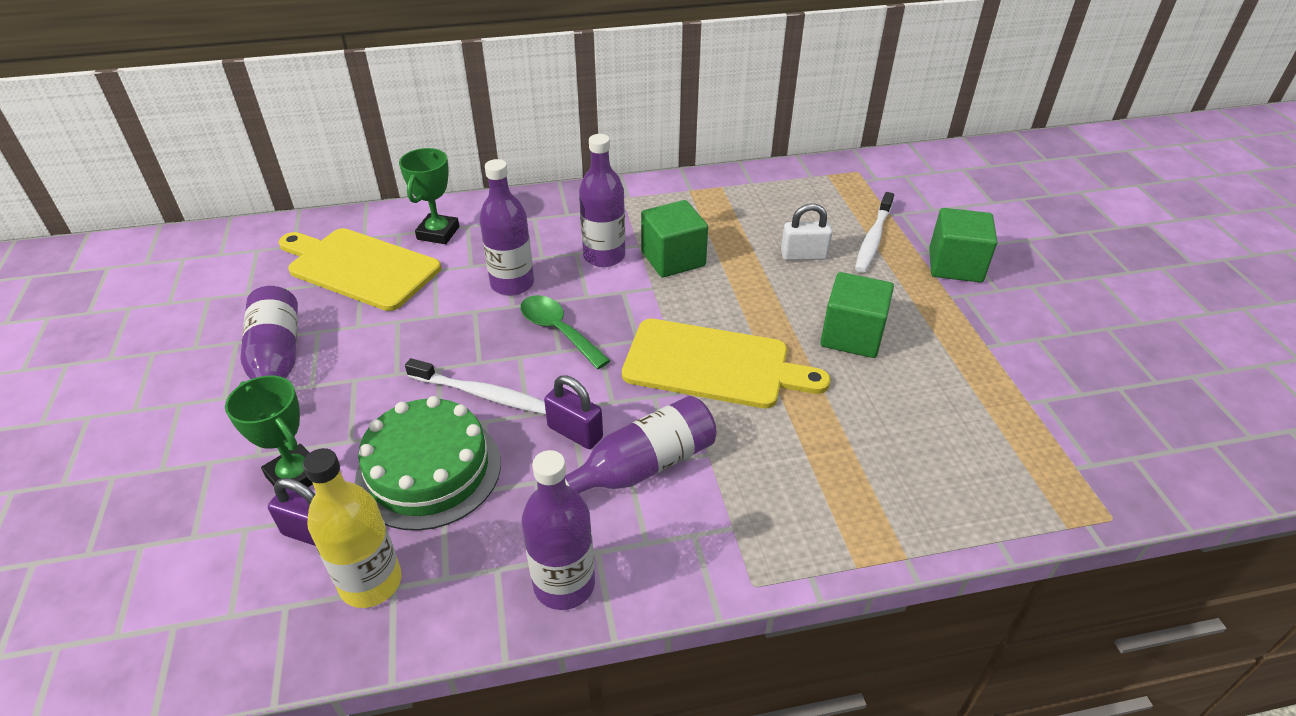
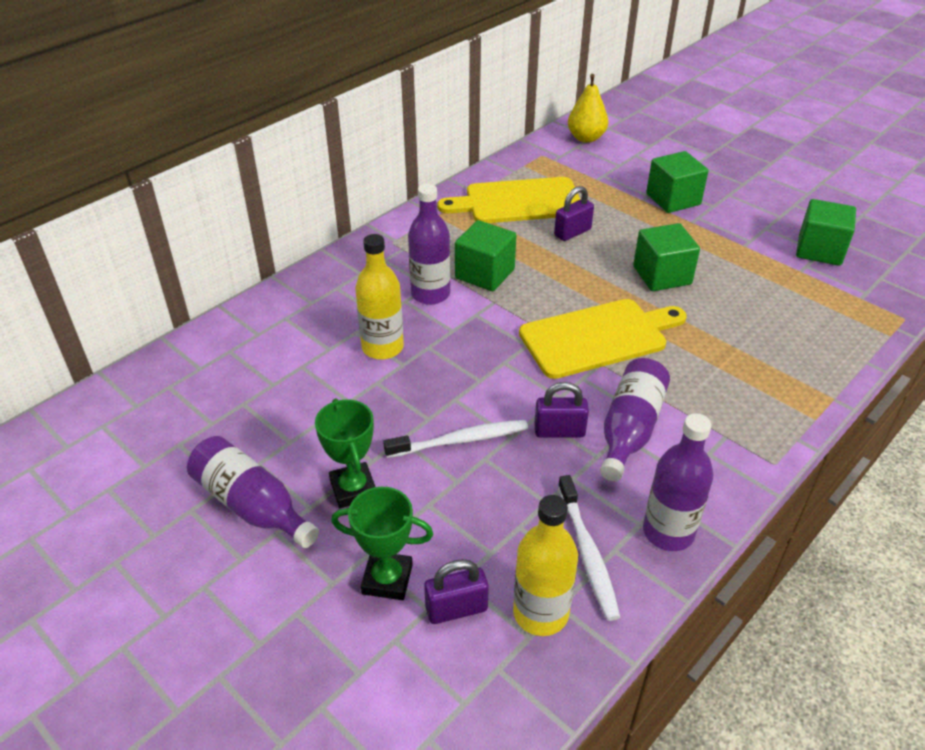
camera: 35 degrees left, 0 degrees up
(359, 267) = (229, 394): yellow cutting board -> yellow cutting board (518, 202)
(429, 470) = (487, 515): green cake -> none
(438, 233) = (267, 335): green trophy -> green trophy (353, 489)
(512, 284) = (382, 347): purple bottle -> yellow bottle
(558, 330) = (461, 366): green spoon -> none
(803, 255) = (572, 232): white padlock -> purple padlock
(873, 239) = (604, 202): white toothbrush -> white toothbrush (587, 553)
(925, 170) = (586, 138): none -> yellow pear
(1081, 390) = (819, 250): none -> green cube

